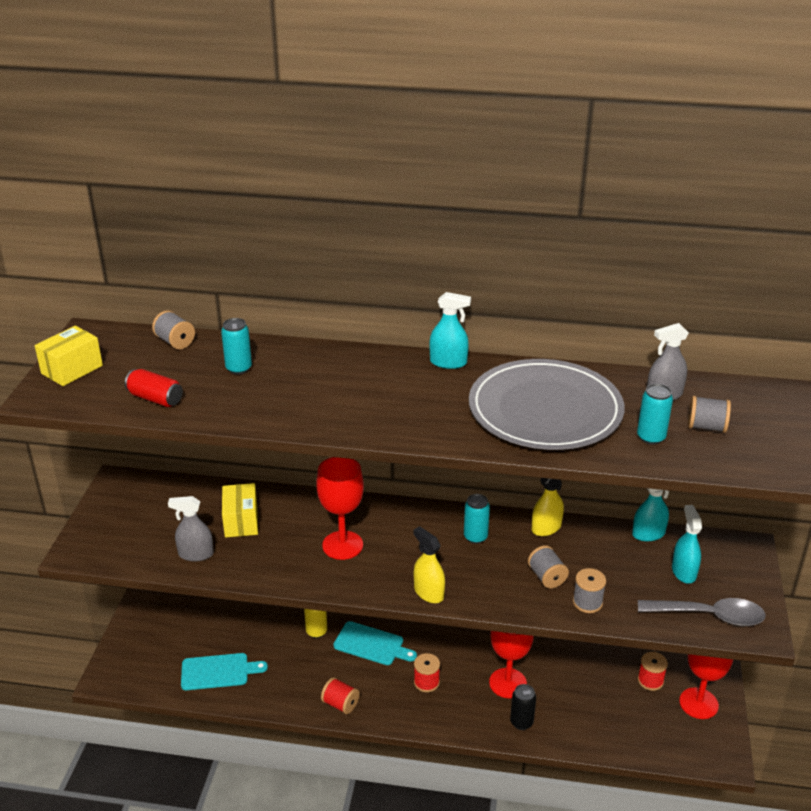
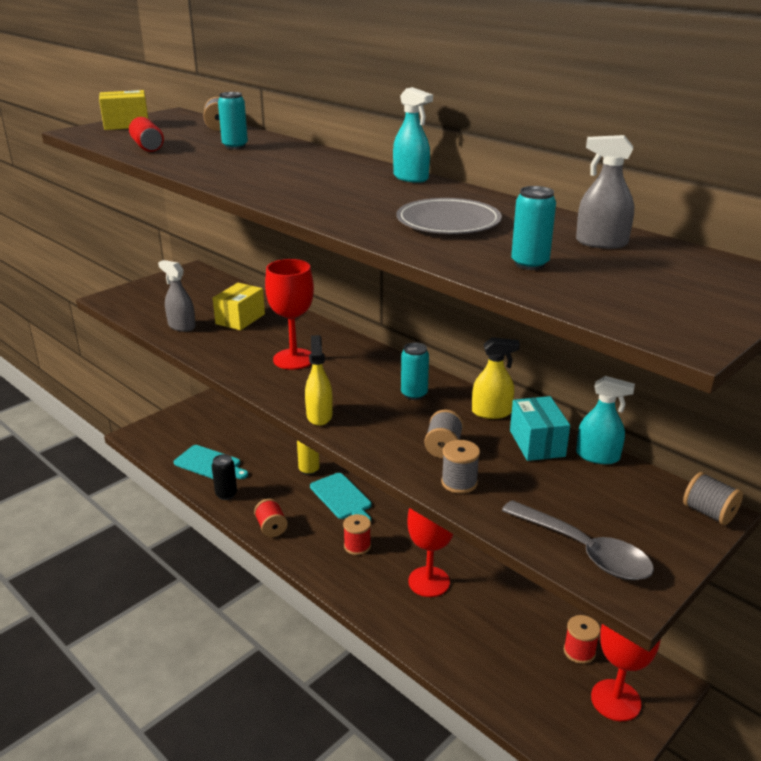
camera: 35 degrees right, 5 degrees down
(521, 722) = (408, 619): black can -> black can (226, 494)
(545, 410) = (448, 221): grey plate -> grey plate, size x0.57
(602, 542) = (537, 443): none -> turquoise box
(683, 572) = (600, 502): turquoise spray bottle -> none
(706, 427) = (613, 274): grey spool -> grey spool (709, 513)

